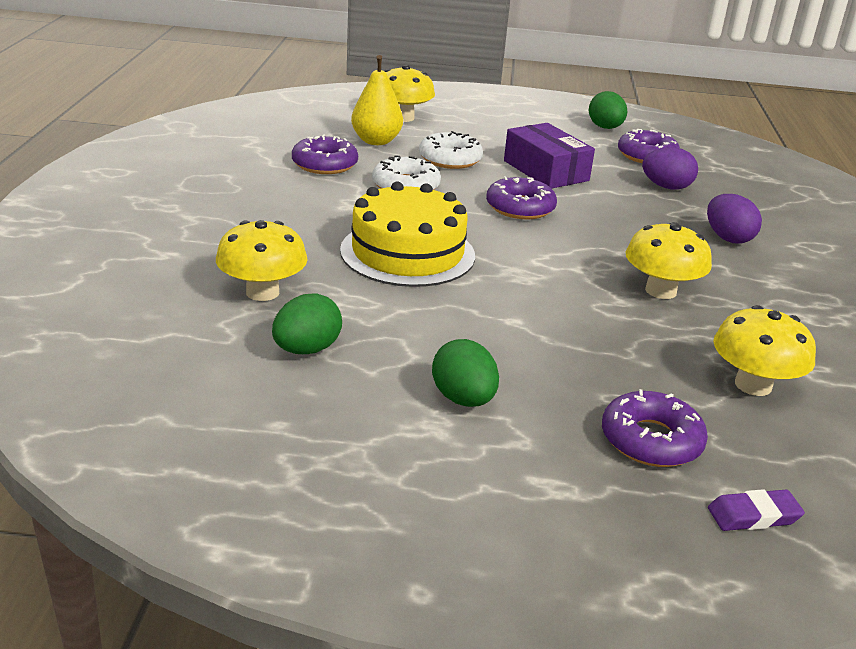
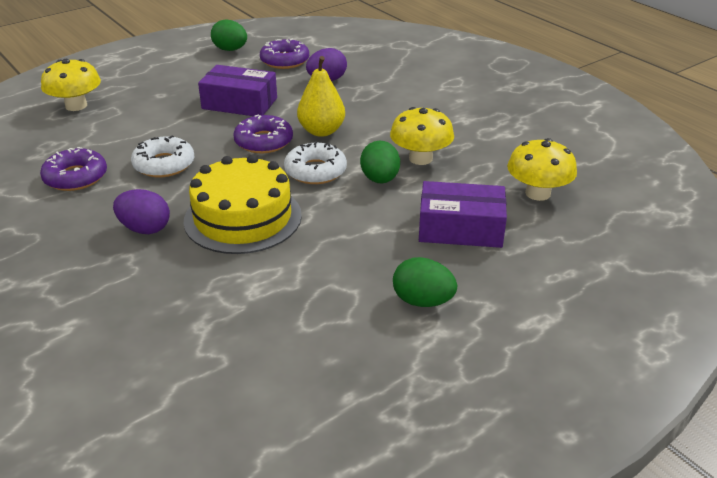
camera: 40 degrees left, 5 degrees up
(262, 292) = (191, 309): yellow mushroom -> none
(307, 349) = (286, 332): green egg -> green egg (380, 179)
(376, 141) = (86, 137): yellow pear -> yellow pear (321, 131)
(450, 159) = (163, 126): white donut -> white donut (315, 171)
(604, 366) = (460, 228): none -> purple box
(651, 440) = (540, 260): purple donut -> none
(728, 238) = (406, 101): purple egg -> purple egg (145, 229)
(753, 515) = (632, 271): purple eraser -> none

